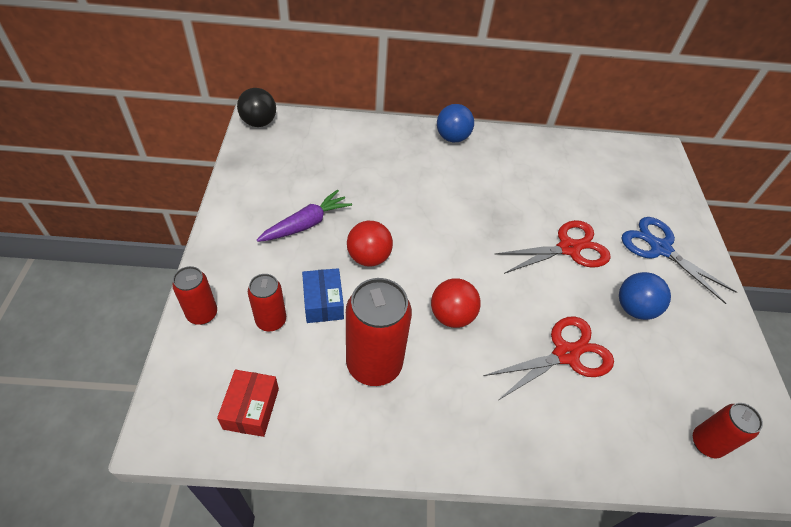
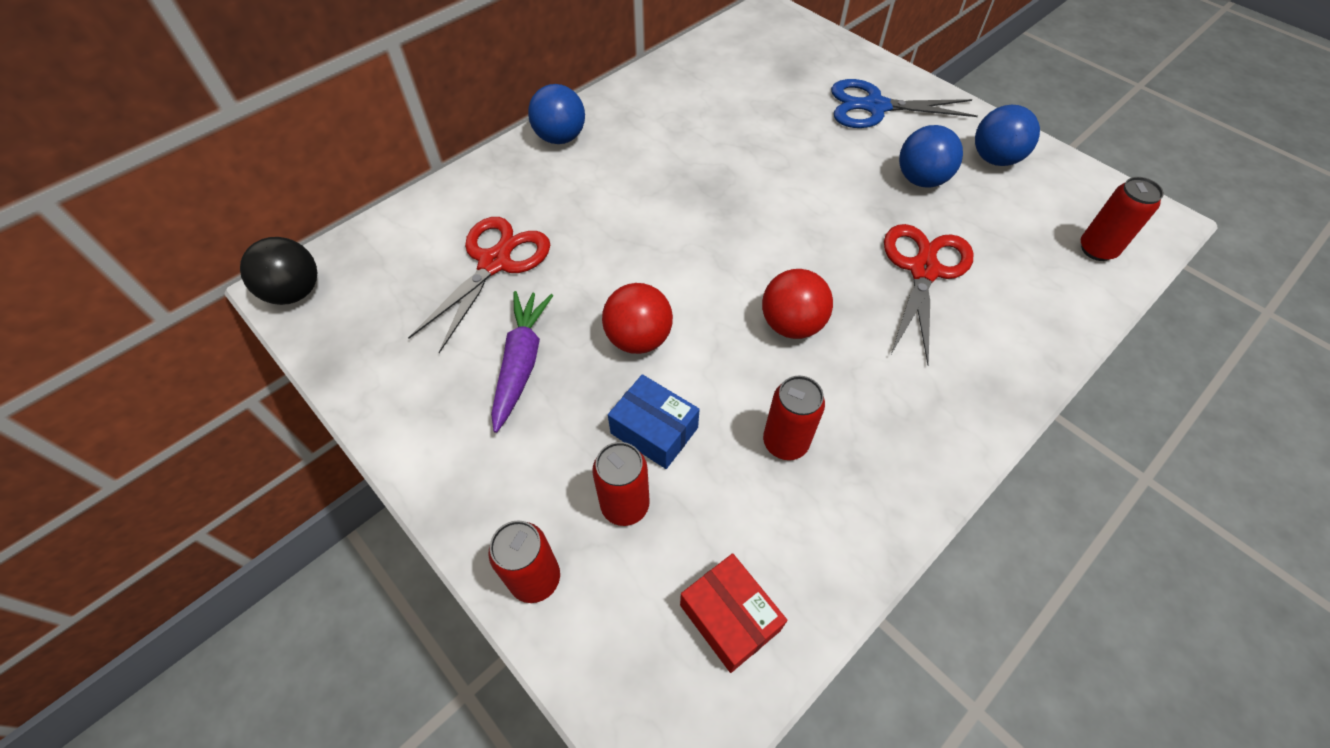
camera: 40 degrees left, 5 degrees up
(374, 364) = (785, 442): red can -> red can, size x0.57
(569, 248) = (807, 167): red scissors -> red scissors (495, 262)
(705, 336) = (994, 159): none -> blue ball

